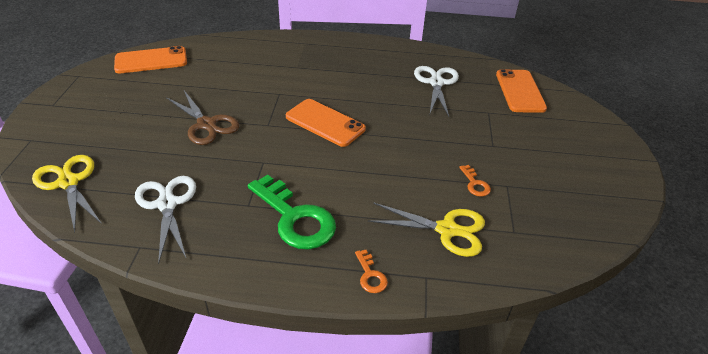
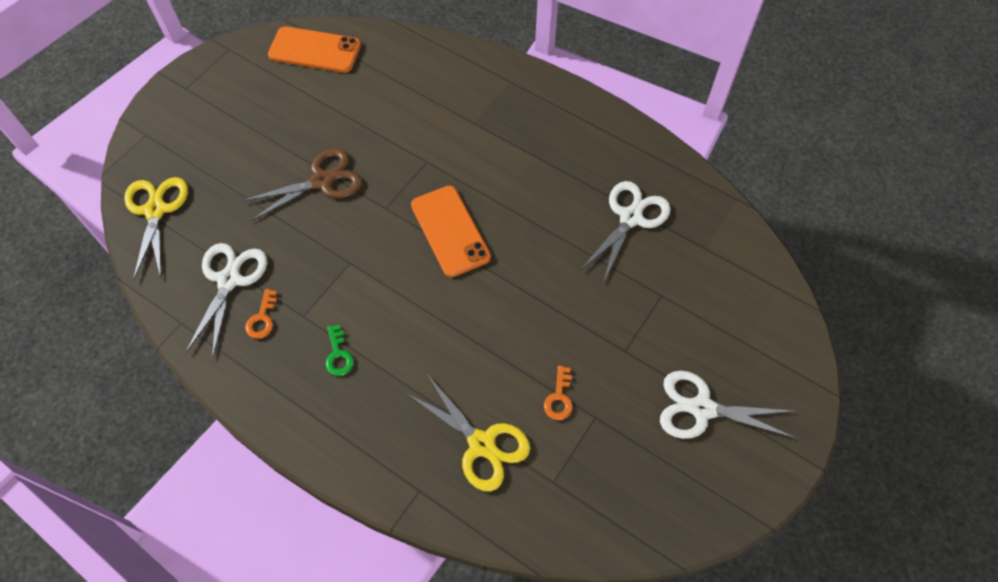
camera: 30 degrees right, 20 degrees up
(206, 124) = (322, 181): brown scissors -> brown scissors turned 105 degrees counterclockwise
(295, 218) = (338, 355): green key -> green key, size x0.44
(370, 275) = (367, 461): orange key -> orange key (262, 318)
(520, 91) = (733, 276): orange phone -> none
(564, 157) = (702, 409): none -> white scissors

